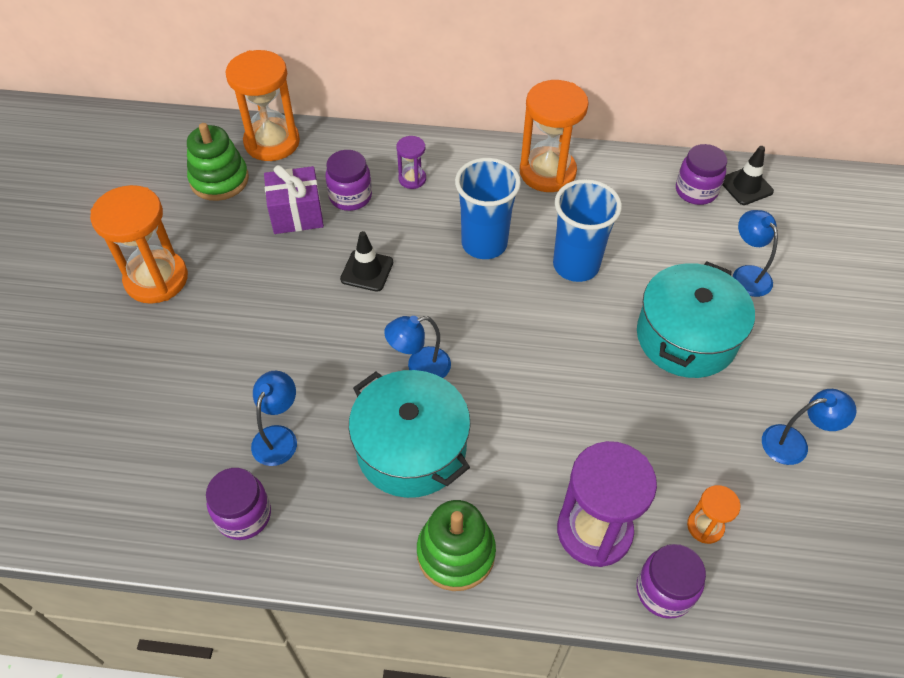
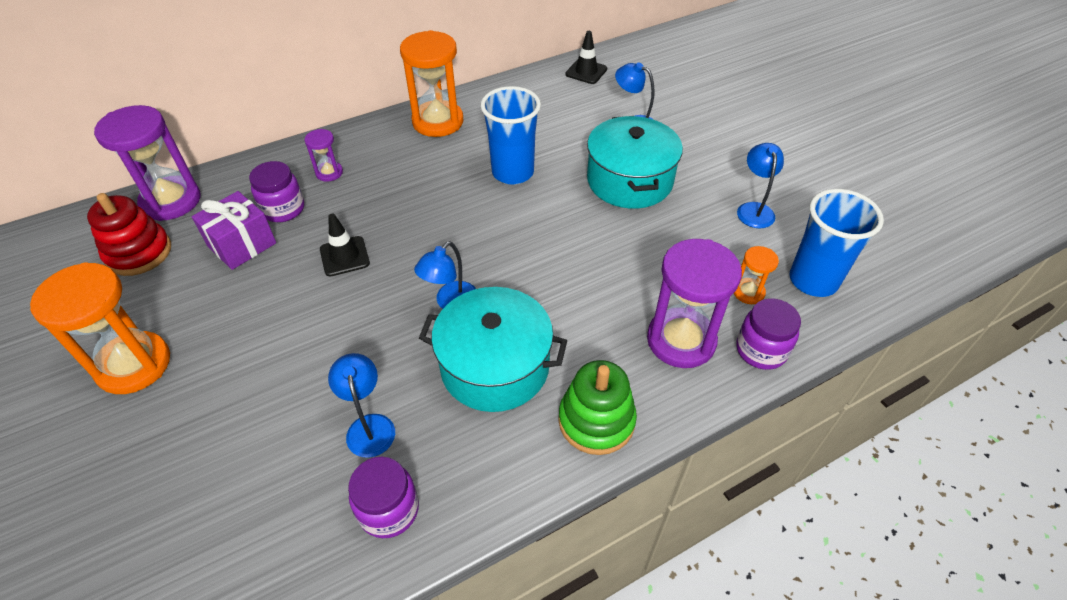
camera: 35 degrees left, 5 degrees down
(219, 180) = (139, 253): green stacking toy -> red stacking toy
(272, 142) = (171, 201): orange hourglass -> purple hourglass
(484, 244) = (429, 191): blue cup -> blue cup (813, 280)
(696, 191) = (556, 88): purple jar -> none
(794, 443) = (754, 209): blue lamp -> blue lamp turned 45 degrees counterclockwise

